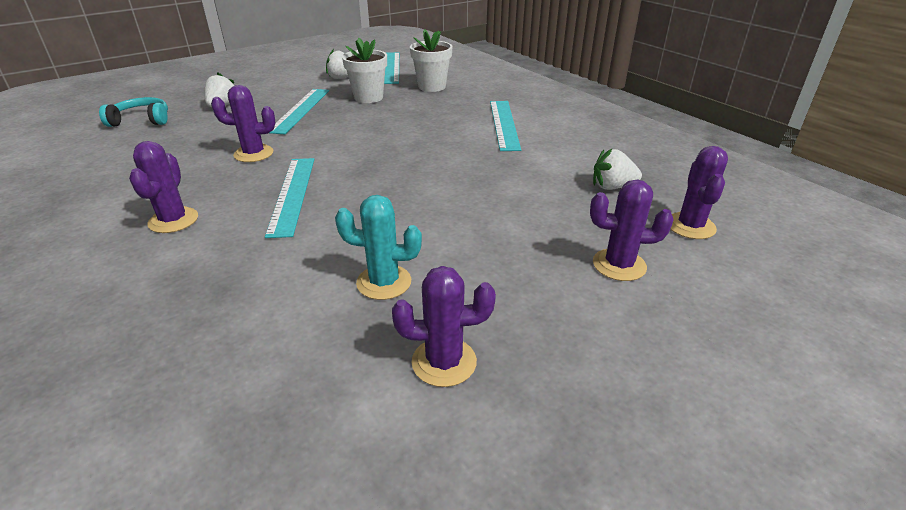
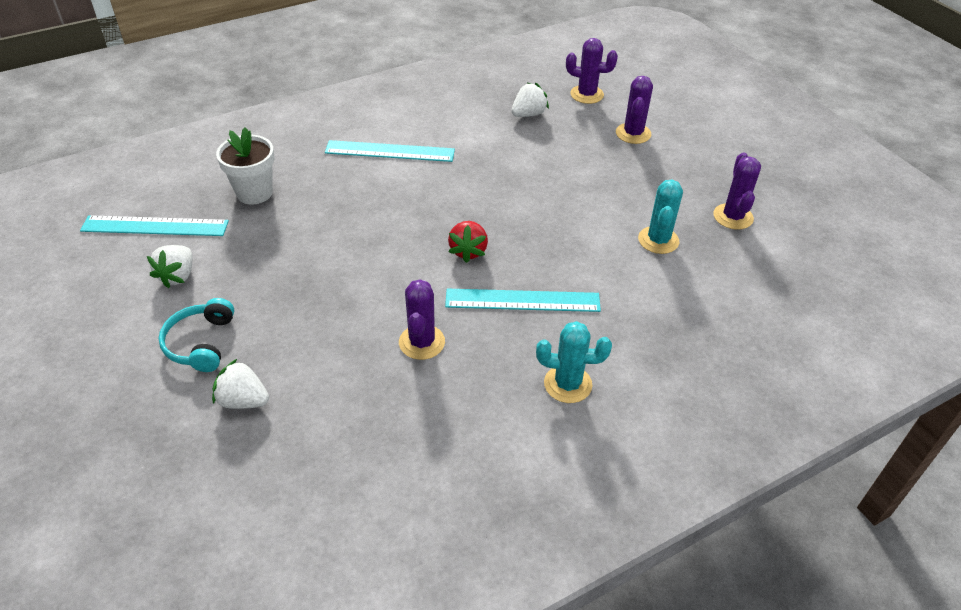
camera: 85 degrees left, 10 degrees up
(141, 120) = (271, 493): turquoise headphones -> turquoise headphones (200, 343)
(173, 220) = (567, 384): purple cactus -> turquoise cactus
(300, 110) = (293, 312): turquoise ruler -> none
(365, 166) = (468, 251): none -> red strawberry
(368, 97) = (271, 249): white flower pot -> none
(612, 187) = (528, 114): white strawberry -> white strawberry turned 135 degrees counterclockwise

